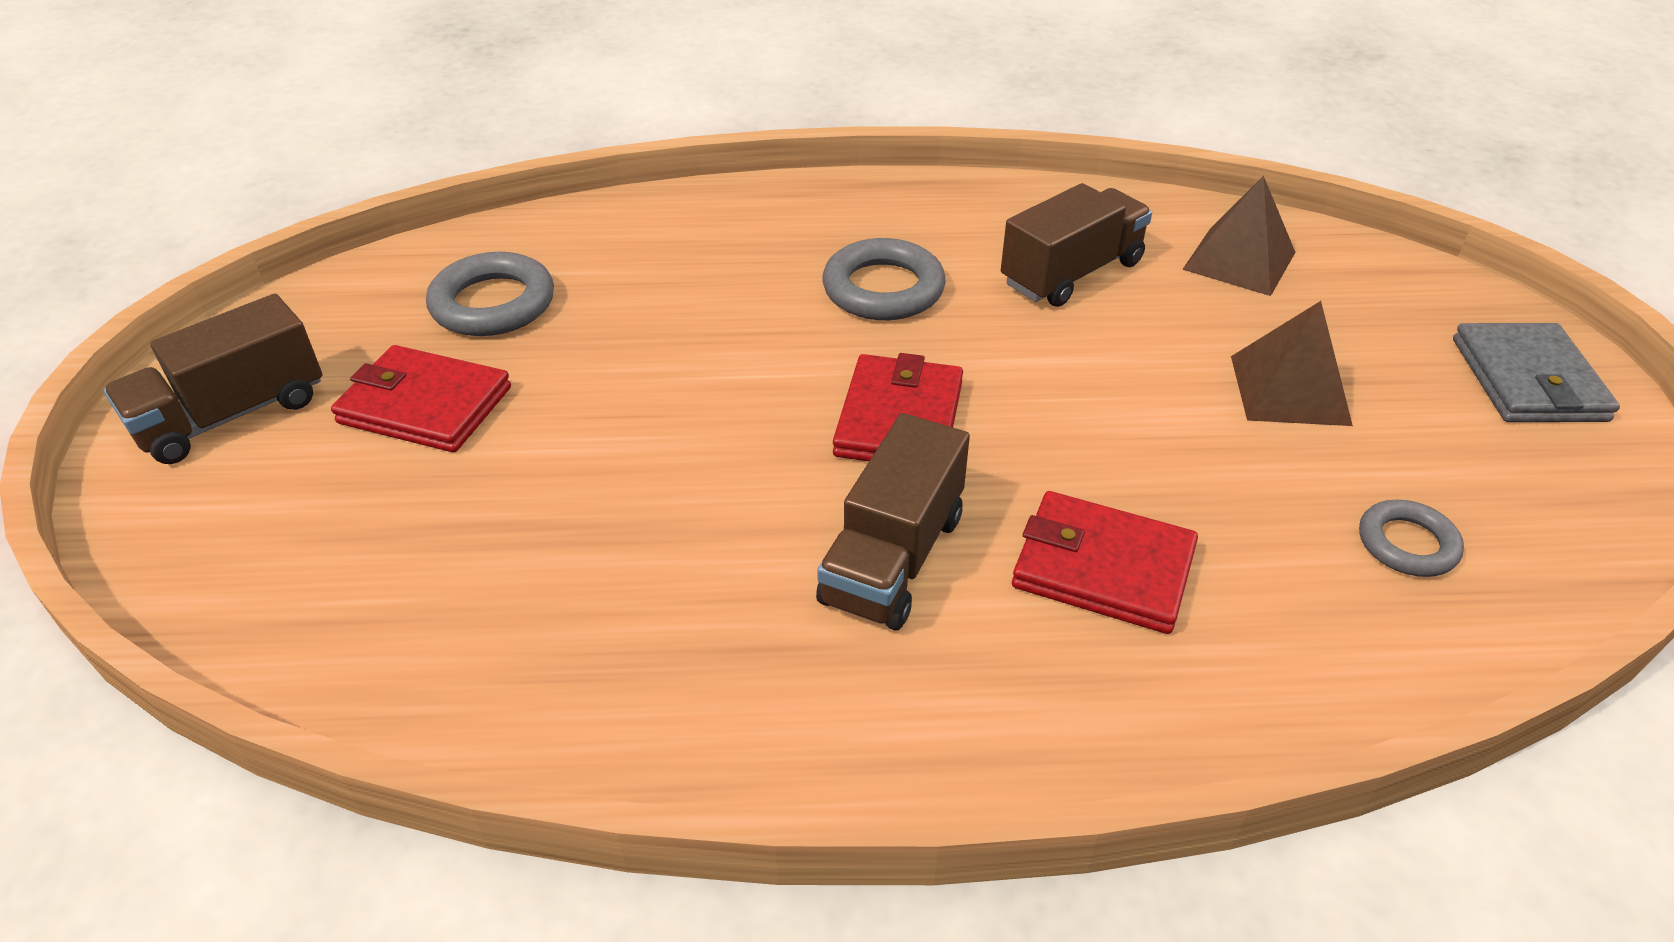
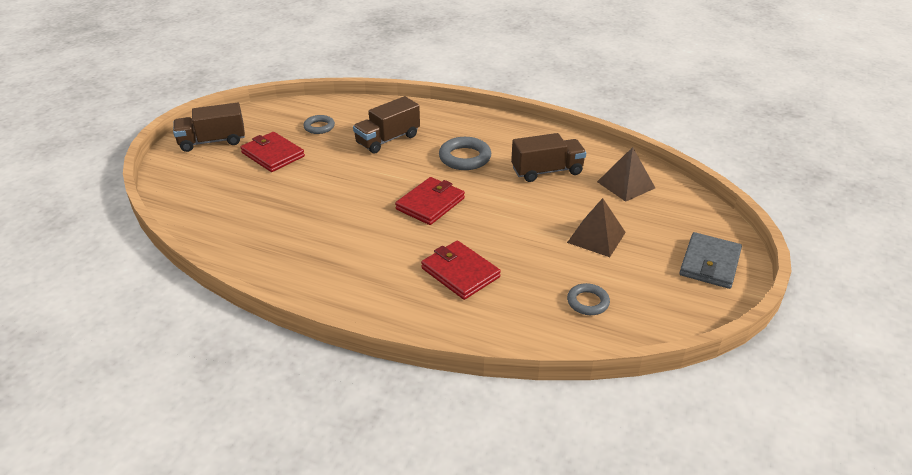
camera: 25 degrees right, 5 degrees down
(493, 303) = (319, 127): grey ring -> grey ring, size x0.63
(893, 558) = (388, 247): brown truck -> brown truck (388, 139)

